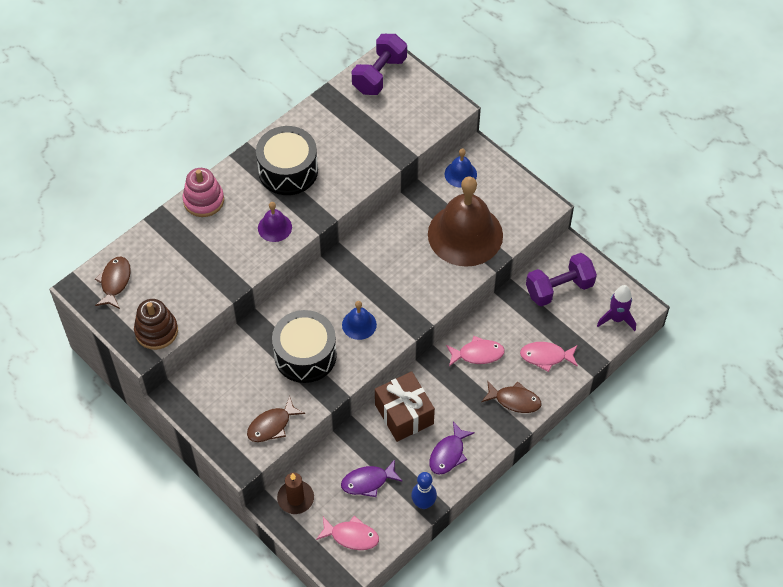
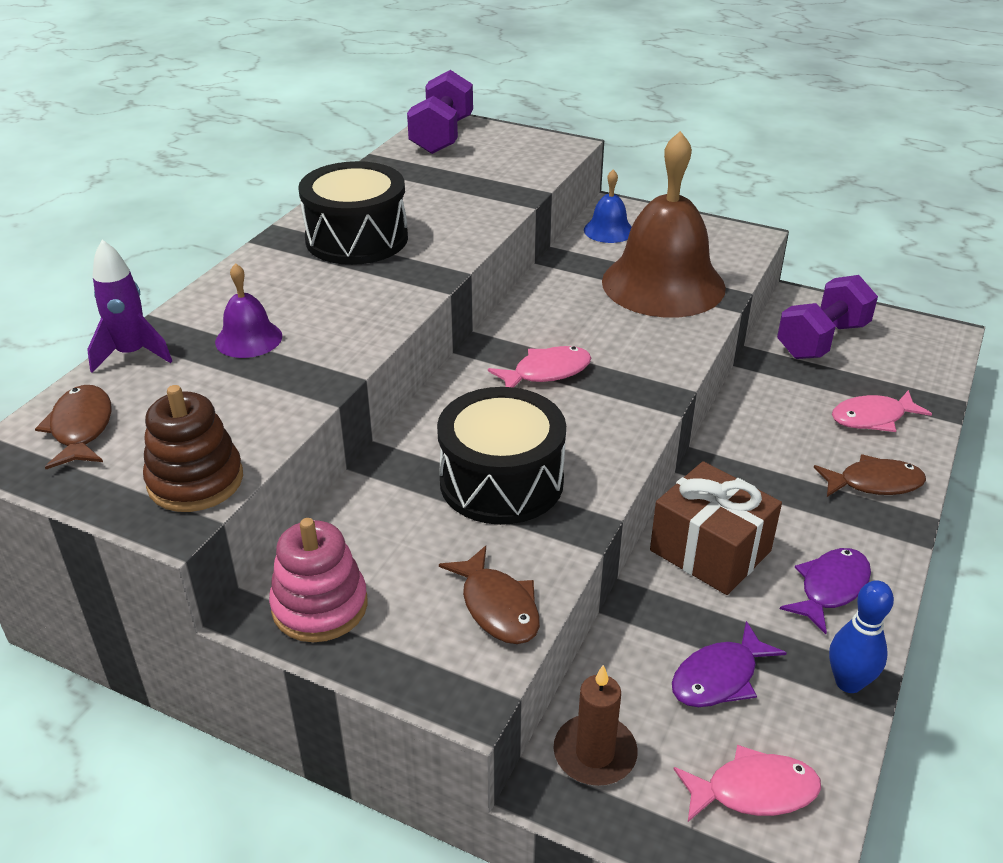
camera: 20 degrees left, 20 degrees down
(203, 200) = (224, 294): pink stacking toy -> pink stacking toy (320, 606)
(272, 425) = (497, 607): brown fish -> brown fish turned 60 degrees counterclockwise
(274, 227) = (368, 300): purple bell -> purple bell (248, 339)
(359, 324) = (572, 418): blue bell -> none
(448, 454) = (830, 588): purple fish -> purple fish turned 150 degrees counterclockwise
(478, 354) = (768, 440): pink fish -> pink fish (546, 372)
(616, 319) = (930, 353): purple rocket -> purple rocket (132, 354)

